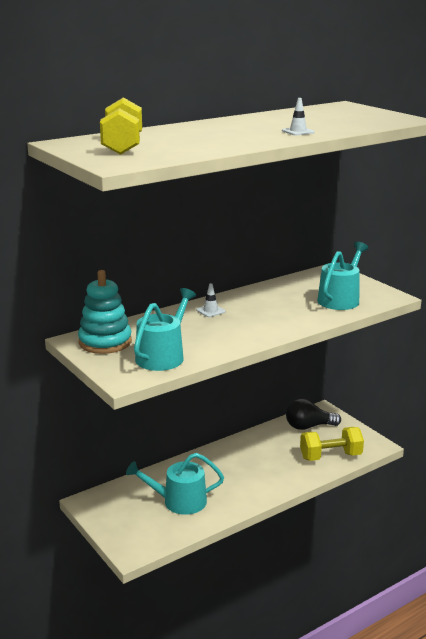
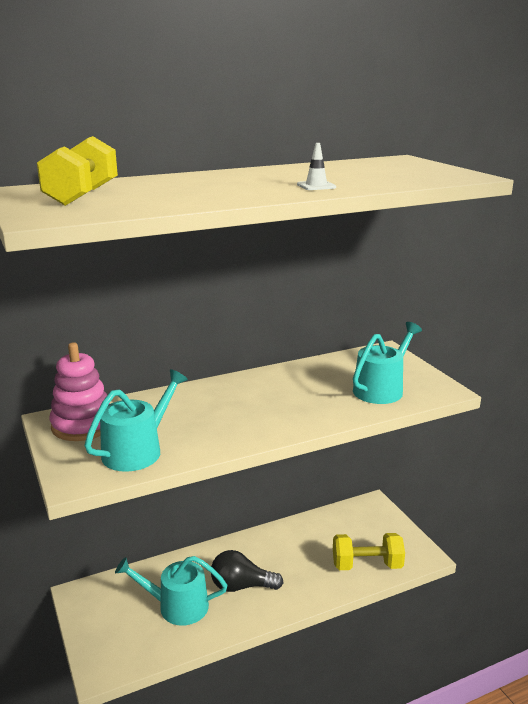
camera: 10 degrees right, 0 degrees up
(105, 342) = (83, 425): turquoise stacking toy -> pink stacking toy
(210, 311) = (223, 393): white traffic cone -> none
(308, 426) = (352, 522): black light bulb -> black light bulb (241, 586)

